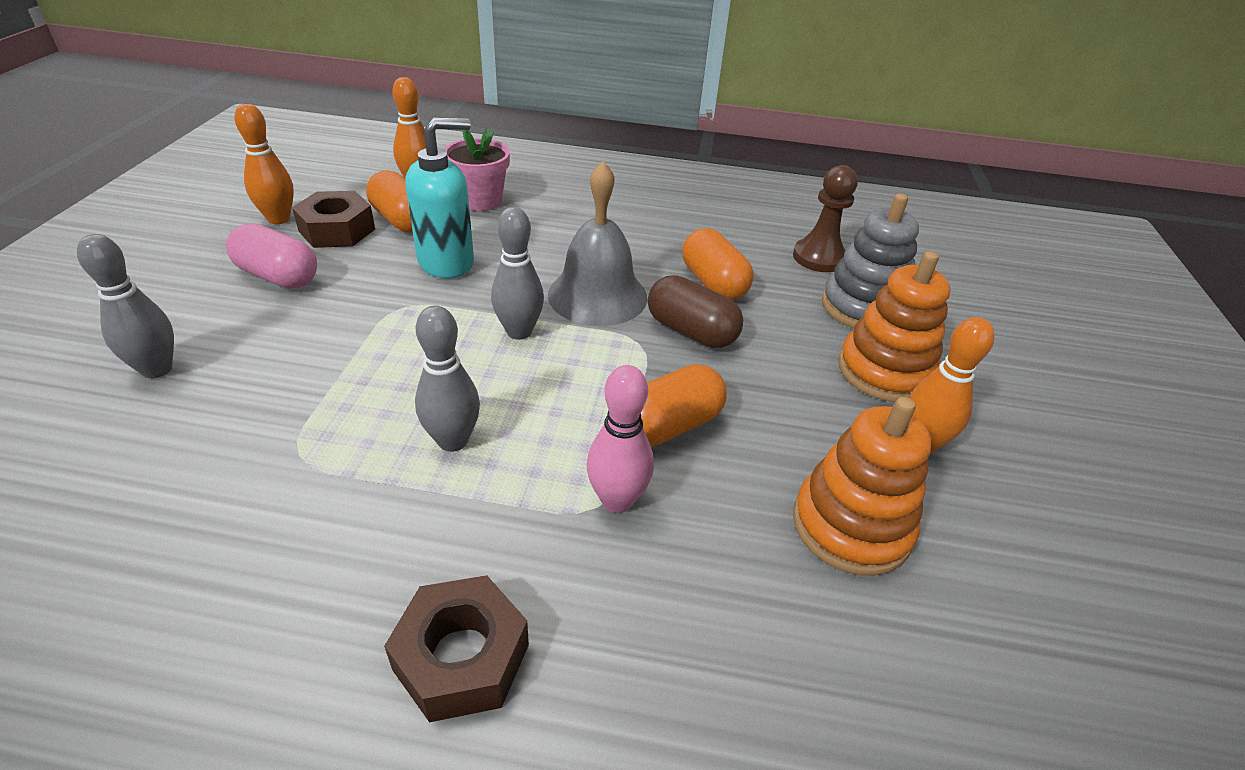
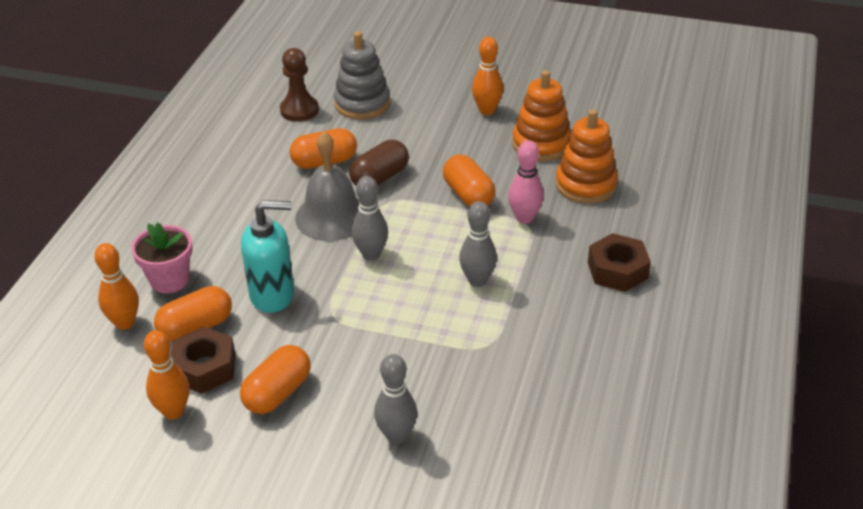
camera: 80 degrees left, 0 degrees up
(278, 276) = (277, 393): pink capsule -> orange capsule
(447, 262) = (273, 295): turquoise soap dispenser -> turquoise soap dispenser turned 105 degrees clockwise
(884, 371) = (426, 109): orange stacking toy -> orange stacking toy (585, 185)

